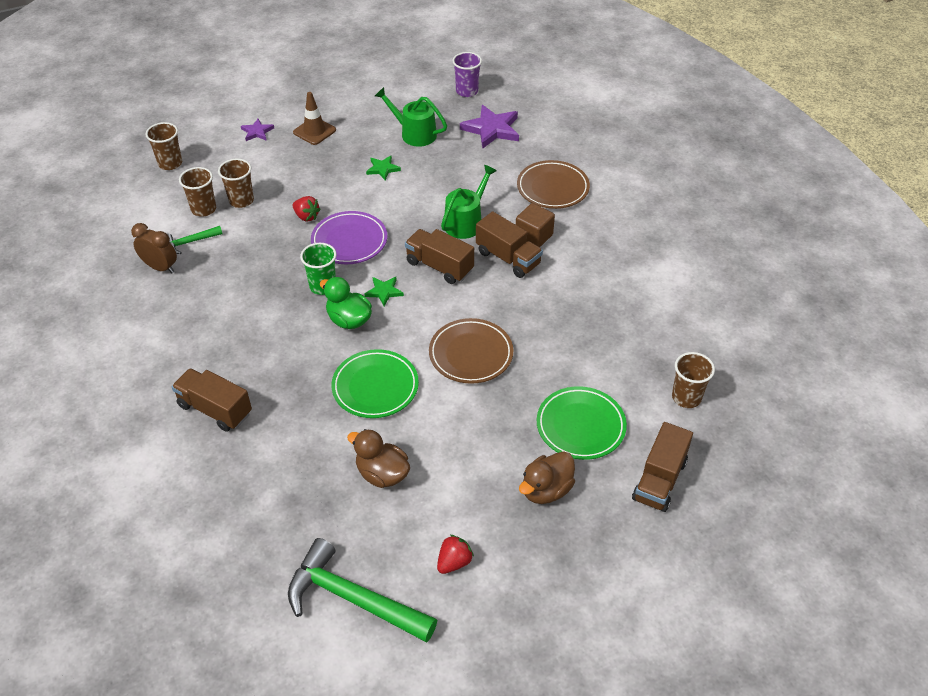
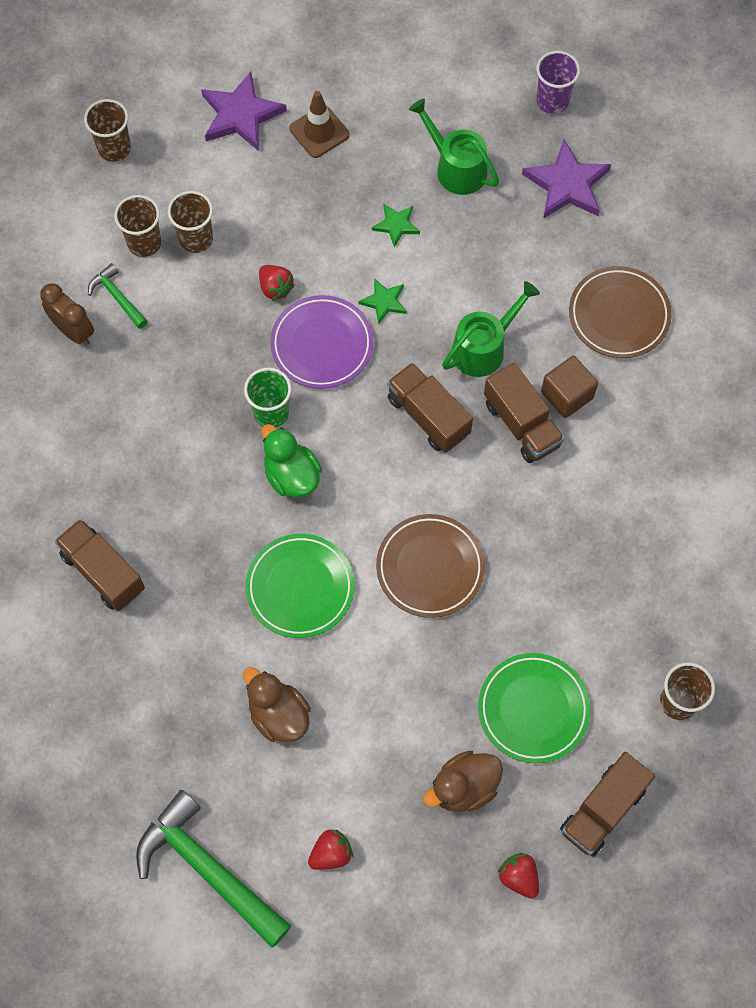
camera: 15 degrees right, 20 degrees up
(190, 242) = (117, 297): green hammer -> green hammer turned 60 degrees clockwise
(257, 132) = (241, 115): purple star -> purple star, size x1.85
(384, 291) = (346, 441): green star -> green star (384, 302)
(612, 542) = (519, 877): none -> red strawberry

